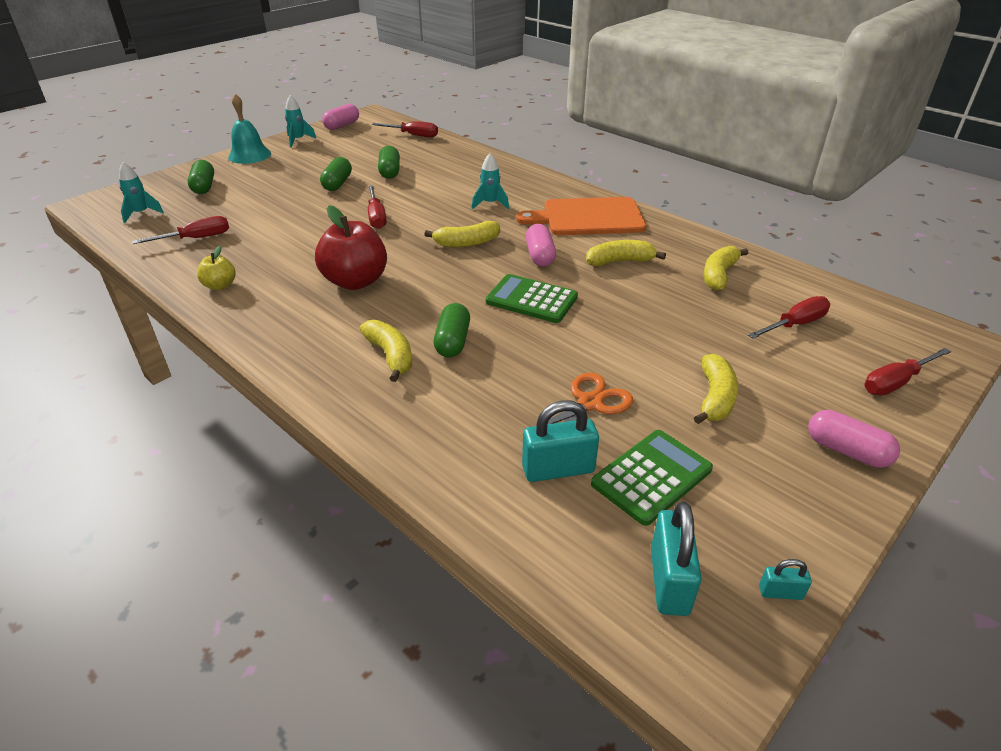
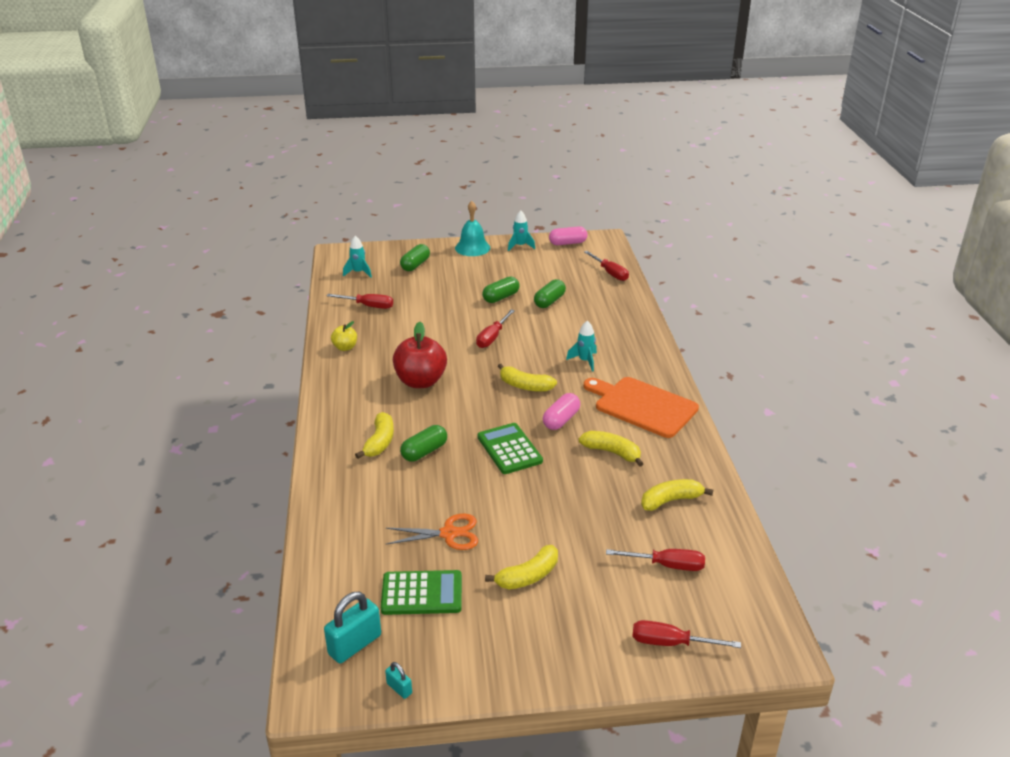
camera: 40 degrees right, 5 degrees down
(558, 469) = (380, 558): turquoise padlock -> none
(846, 451) = (559, 656): pink capsule -> none

